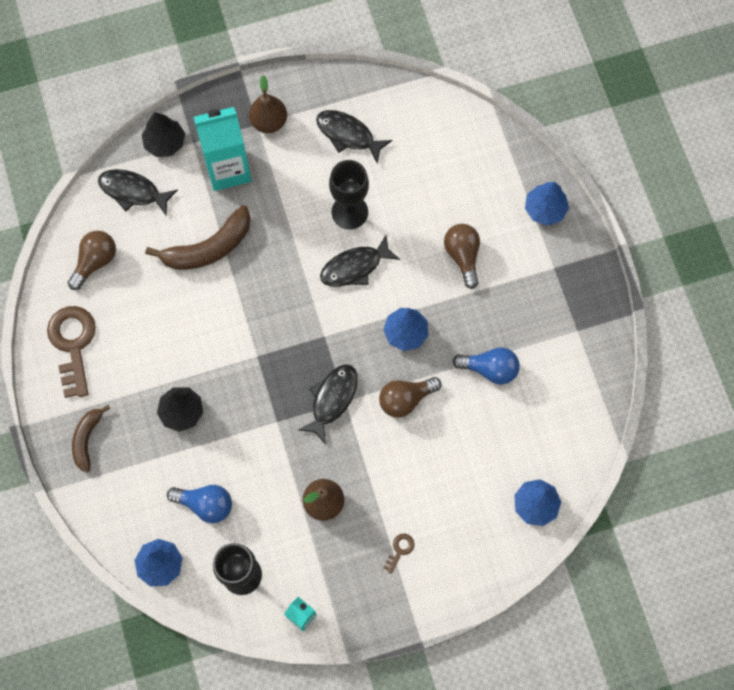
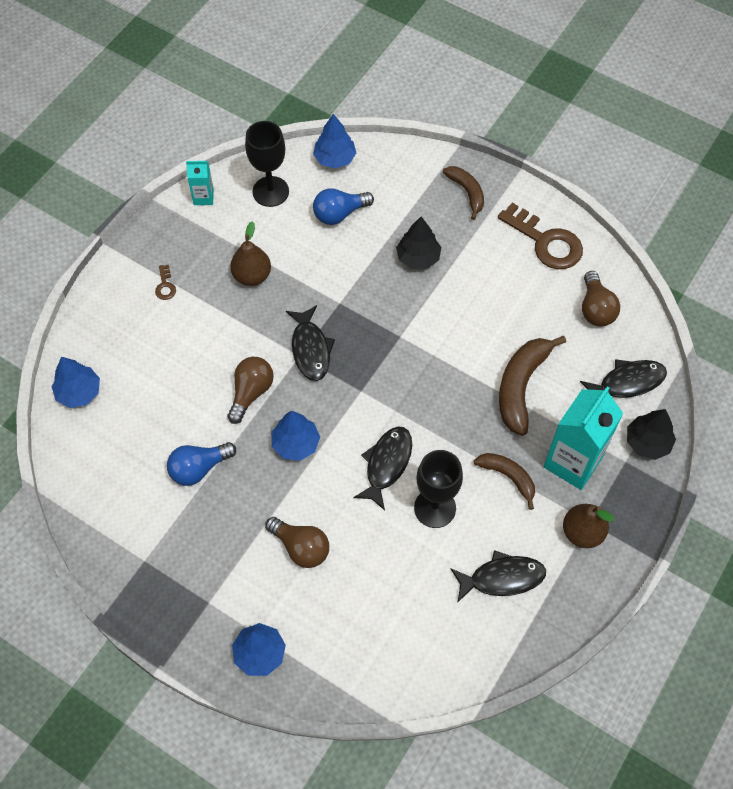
camera: 140 degrees right, 10 degrees down
(281, 193) = (508, 477): none -> brown banana

